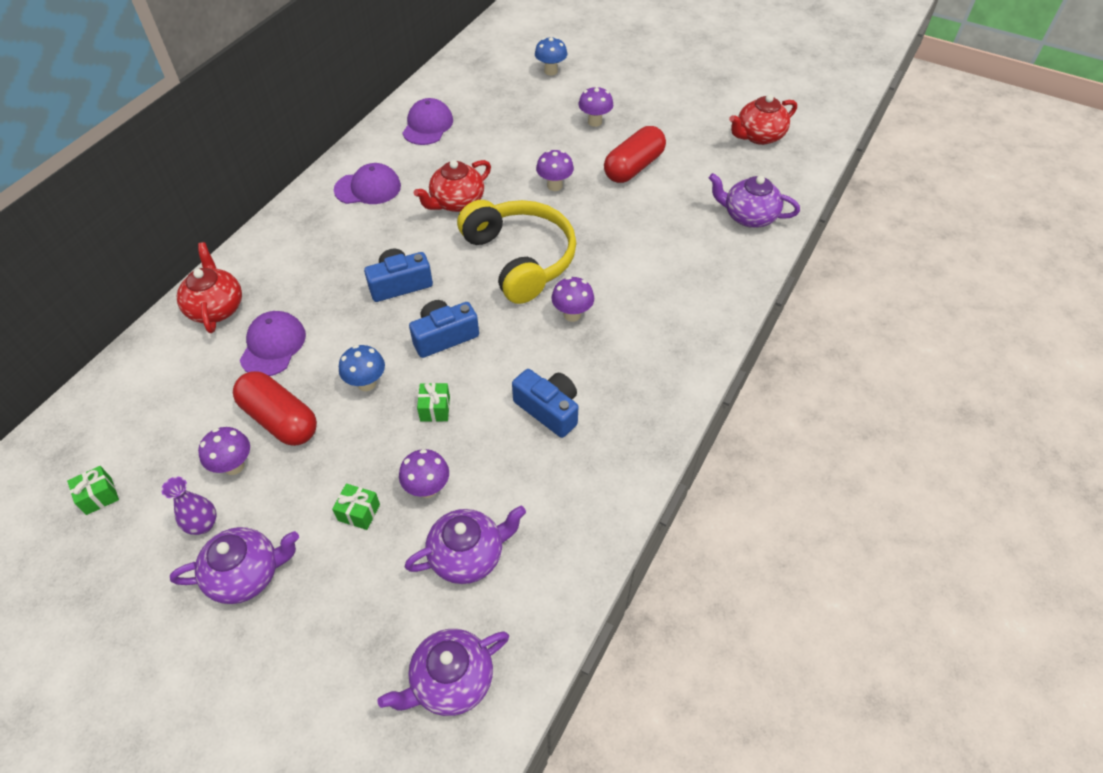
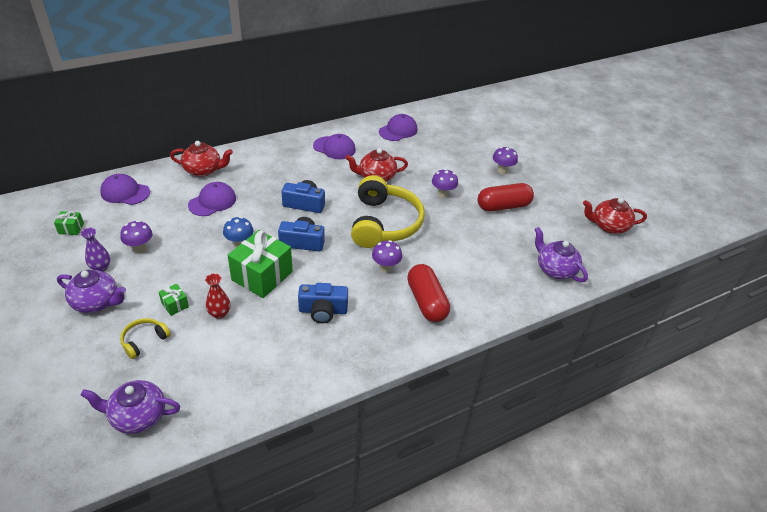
camera: 30 degrees right, 10 degrees down
(129, 399) = (125, 192): none -> purple cap
(216, 307) = (203, 170): red teapot -> red teapot turned 75 degrees clockwise
(280, 419) = (182, 238): red capsule -> red capsule (426, 301)
(364, 583) = (144, 341): none -> yellow headphones
(427, 488) = (219, 313): purple mushroom -> red vase
(435, 409) = (262, 276): green gift -> green gift, size x2.24
(468, 555) = (207, 359): purple teapot -> none
(548, 409) = (323, 310): blue camera -> blue camera turned 105 degrees clockwise
(551, 71) = (500, 132): blue mushroom -> none

